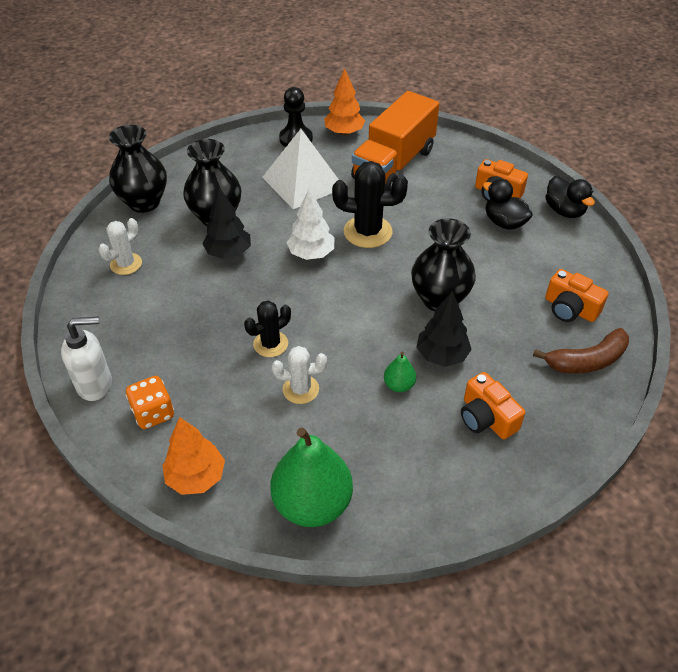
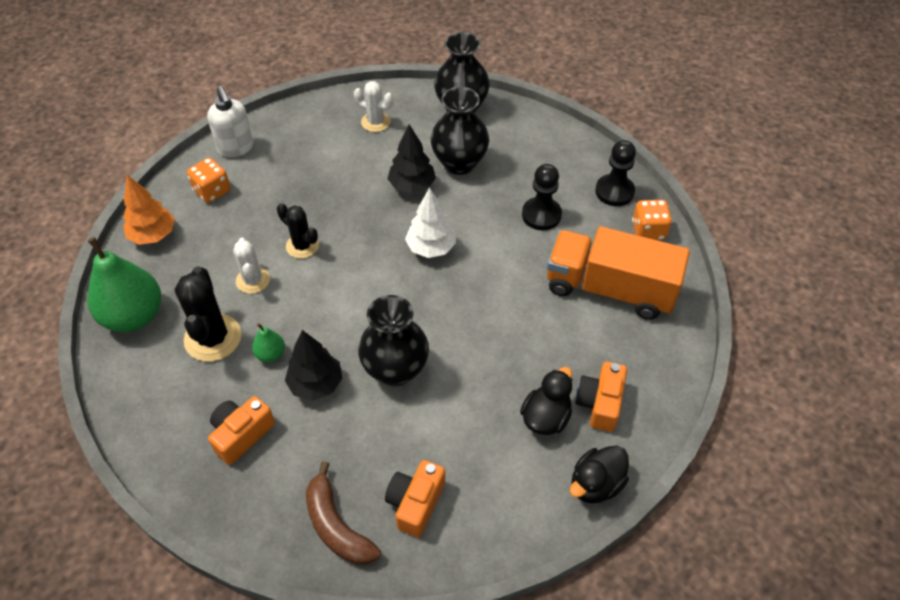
camera: 75 degrees right, 5 degrees up
(303, 182) = (541, 215): white pyramid -> black pawn
(344, 132) = (648, 231): orange tree -> orange dice
(367, 232) = (481, 287): black cactus -> black cactus (213, 338)

